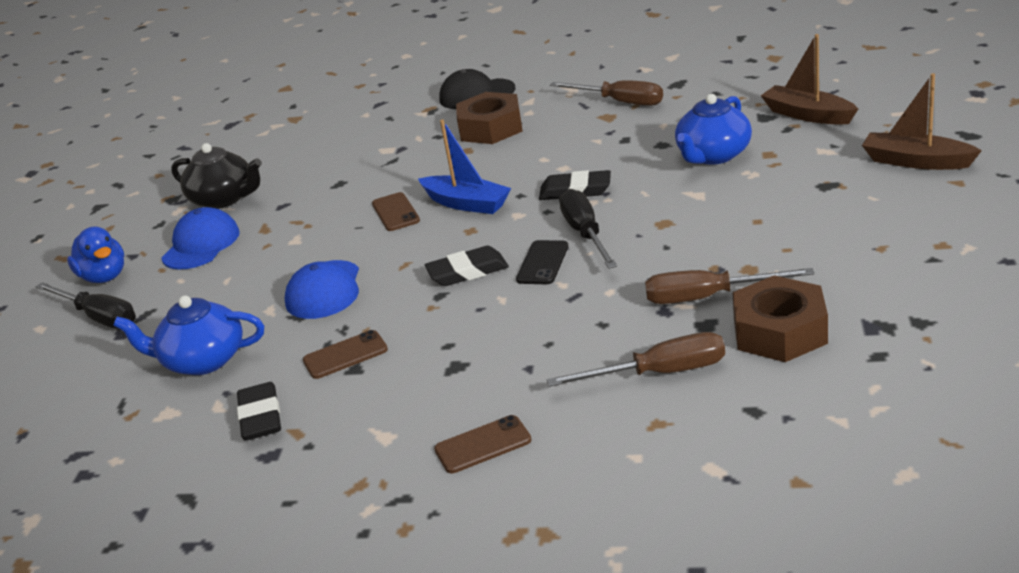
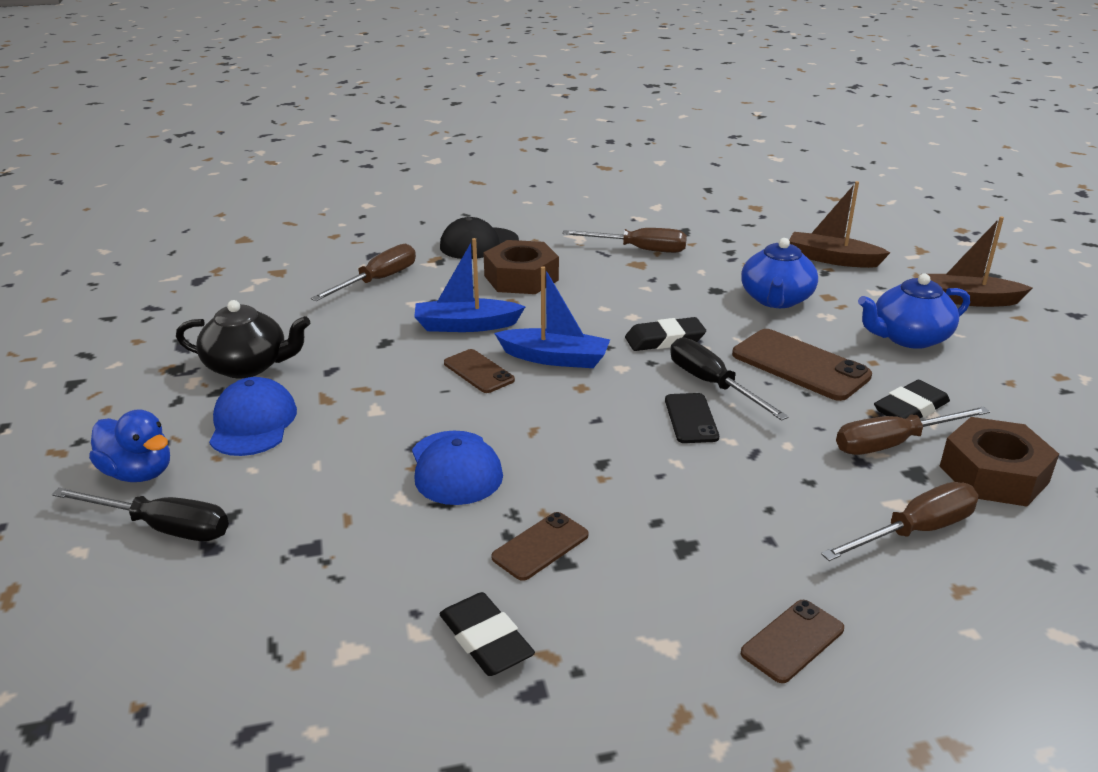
camera: 25 degrees left, 0 degrees up
(202, 360) = (353, 572): blue teapot -> blue teapot (908, 338)
(368, 128) = (378, 280): none -> brown screwdriver
(413, 171) = (466, 325): none -> blue boat
(467, 271) = (614, 434): black eraser -> black eraser (910, 408)
(682, 220) = (800, 365): none -> brown phone

